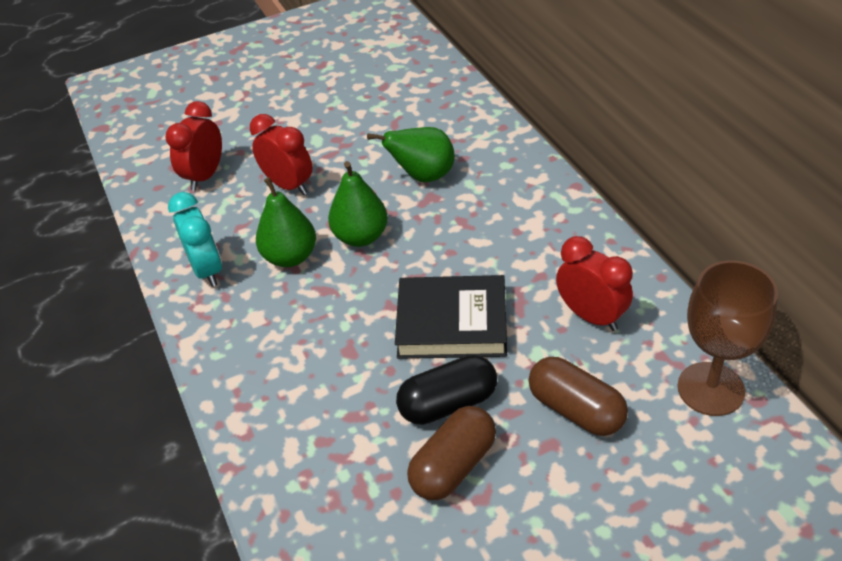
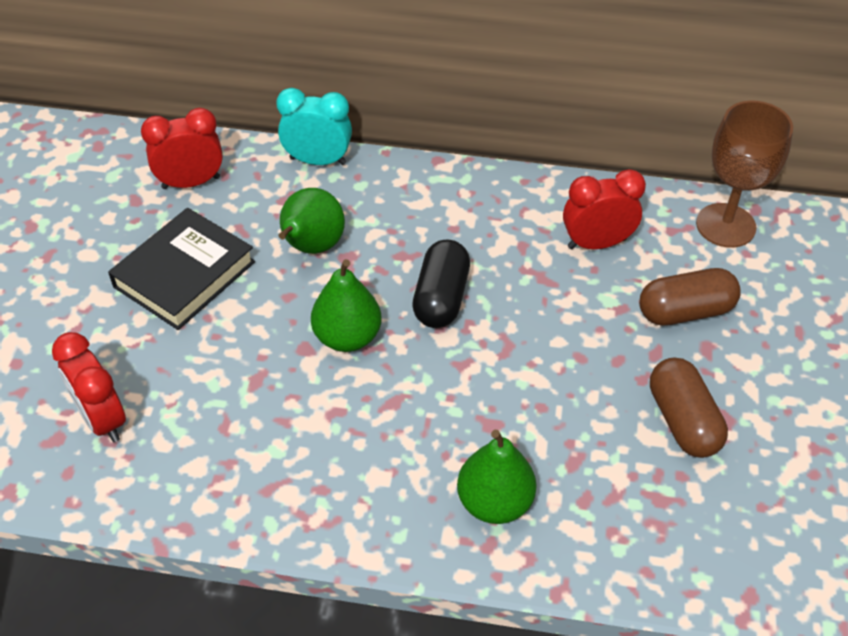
camera: 60 degrees left, 5 degrees up
(207, 270) = (264, 487): turquoise clock -> turquoise clock (318, 161)
(289, 185) = (205, 354): red clock -> red clock (191, 182)
(290, 257) = (318, 406): green pear -> green pear (494, 502)
(448, 403) = (614, 387): black capsule -> black capsule (441, 298)
(452, 323) = (524, 333): black book -> black book (184, 274)

